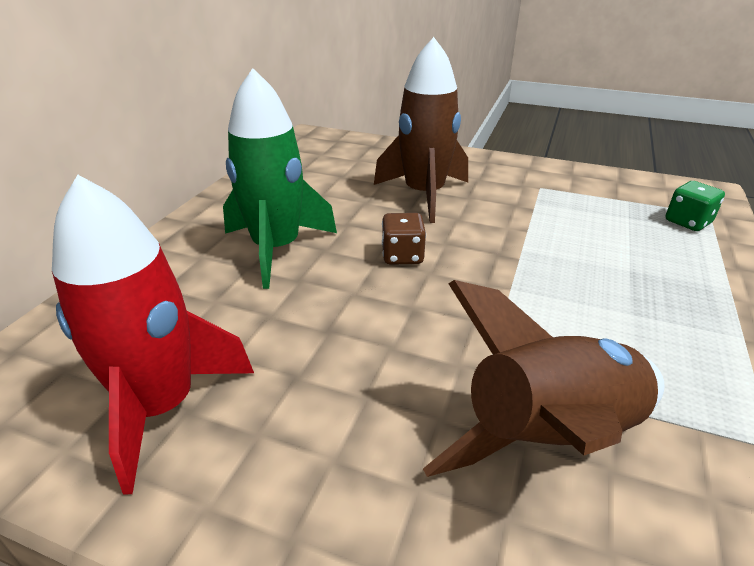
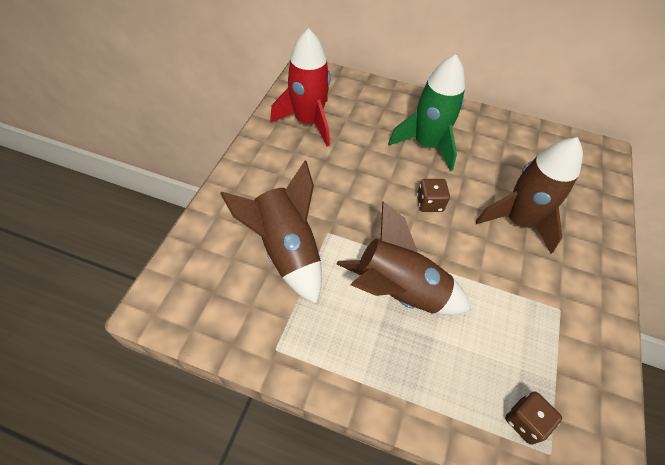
camera: 85 degrees right, 20 degrees up
(574, 295) = (398, 291): none -> brown rocket
(687, 222) = (525, 421): green dice -> brown dice

